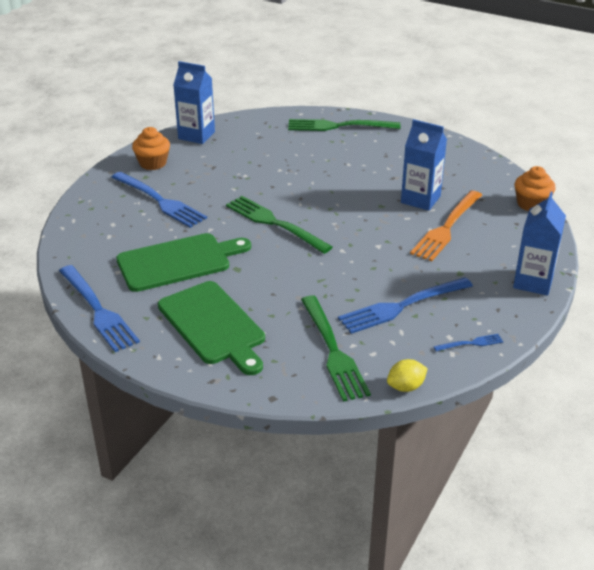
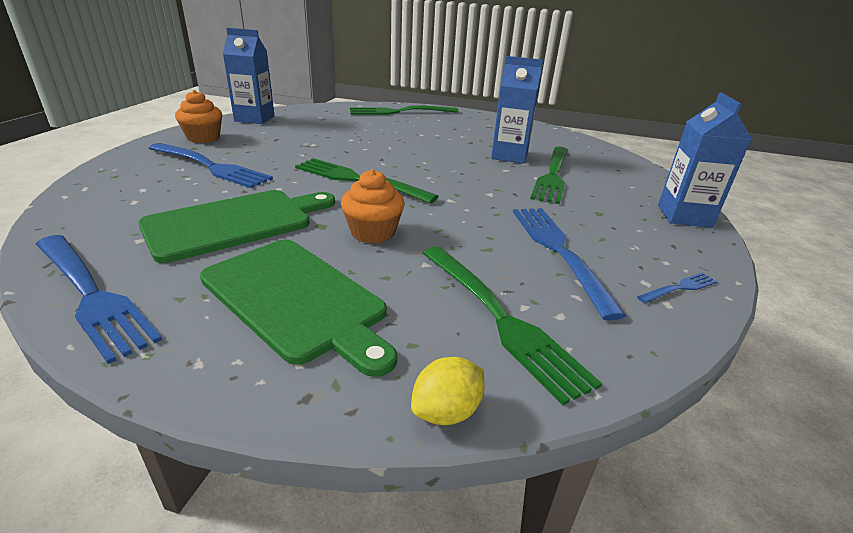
camera: 15 degrees left, 5 degrees down
(402, 306) = (558, 251): blue fork -> blue fork turned 120 degrees clockwise
(406, 387) = (644, 363): yellow lemon -> yellow lemon (446, 411)
(447, 228) = (552, 175): orange fork -> green fork
(531, 204) = (618, 156): orange cupcake -> orange cupcake (373, 232)

